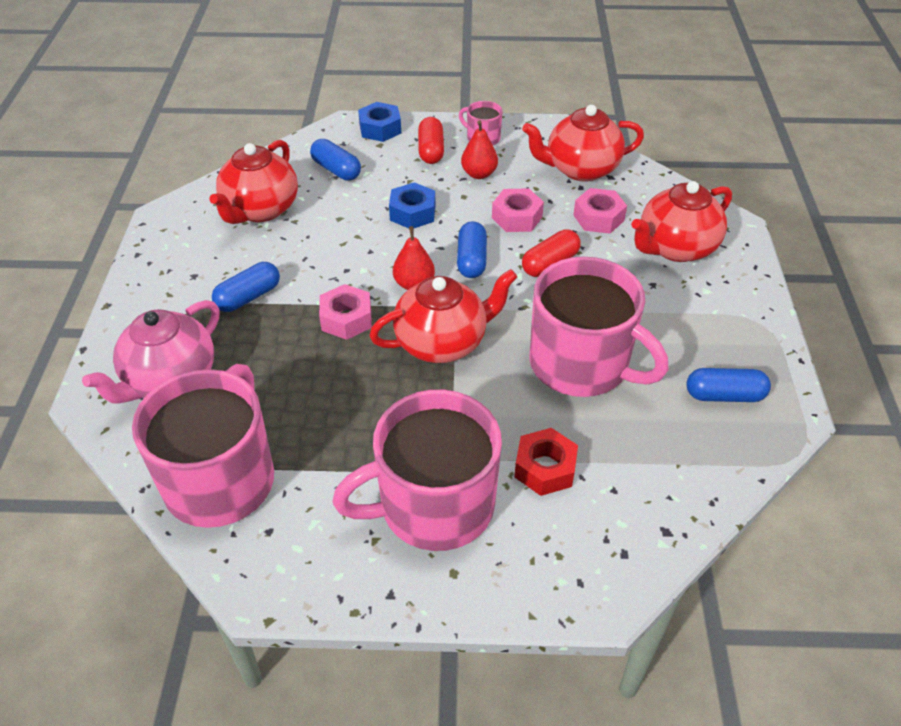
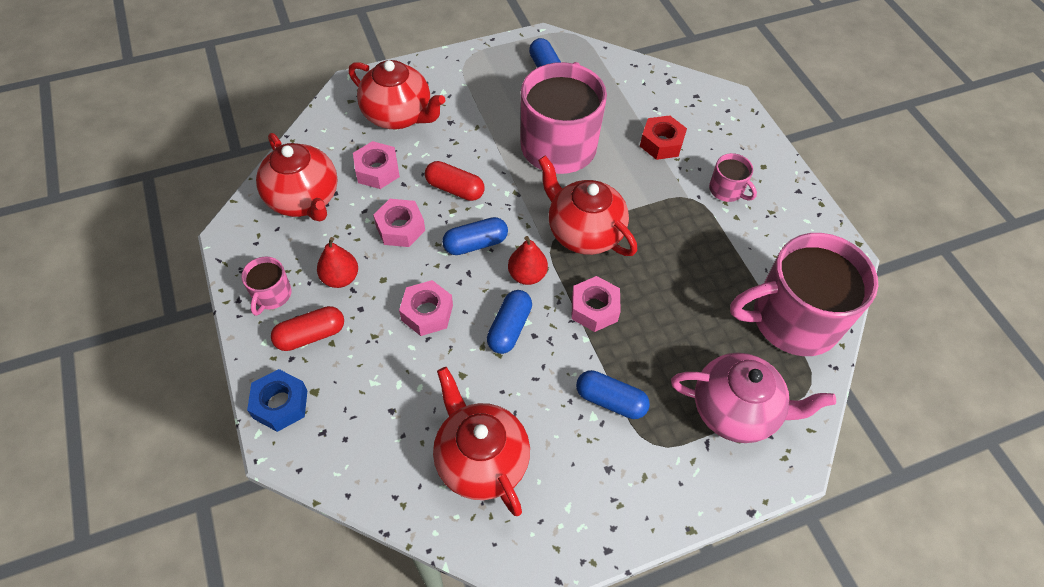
camera: 115 degrees left, 10 degrees up
(260, 210) = (480, 460): red teapot -> red teapot turned 120 degrees counterclockwise
(336, 170) = (379, 415): blue capsule -> blue capsule (509, 328)
(412, 213) = (427, 313): blue nut -> pink nut
(433, 505) = (727, 190): pink mug -> pink mug, size x0.44

